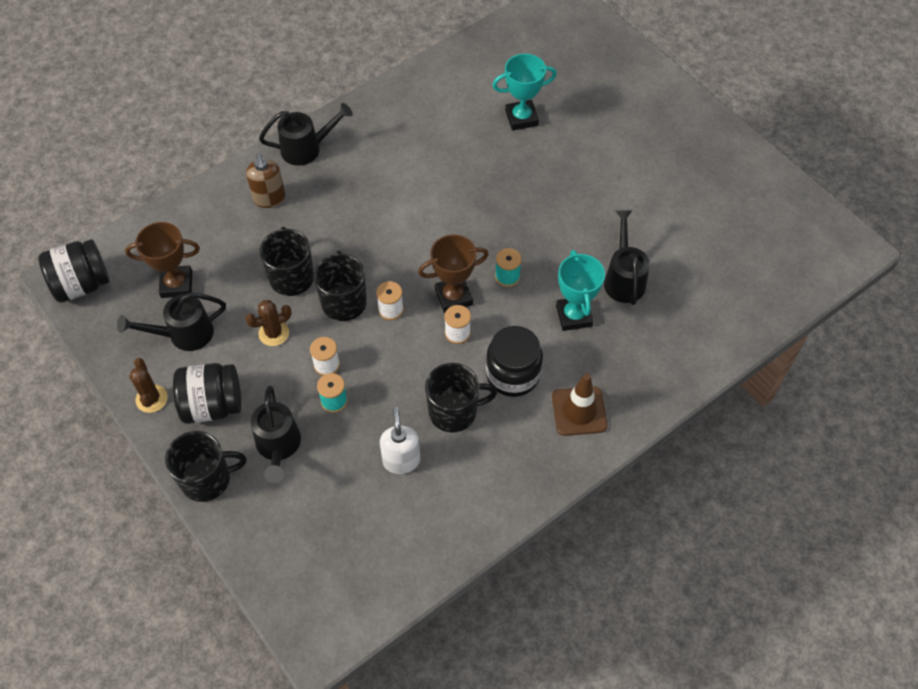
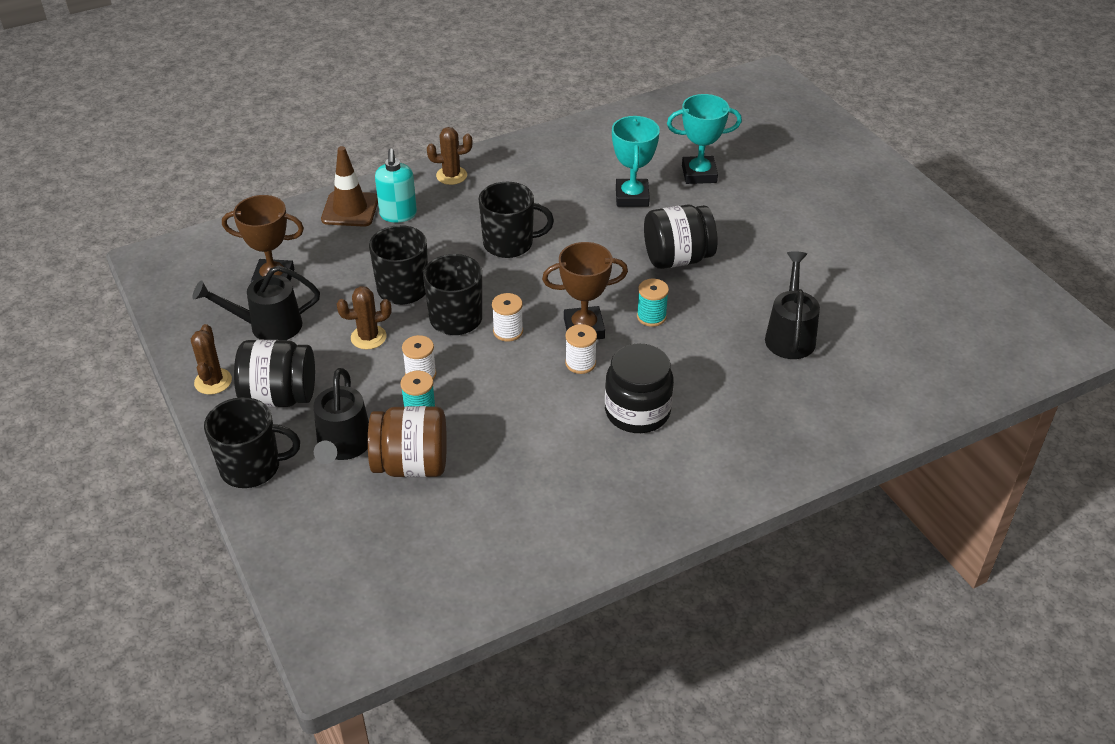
camera: 10 degrees right, 15 degrees down
(82, 284) = (170, 267): black jar -> black jar (677, 258)
(269, 198) = (398, 215): brown soap dispenser -> turquoise soap dispenser
(307, 149) = (451, 175): black watering can -> brown cactus
(339, 455) = (411, 465): none -> brown jar
(401, 460) = (484, 480): white soap dispenser -> none
(454, 411) = (558, 439): black mug -> black mug (509, 244)
(574, 316) = (723, 364): turquoise trophy -> turquoise trophy (632, 197)
(579, 411) = (710, 459): brown traffic cone -> brown traffic cone (350, 209)

